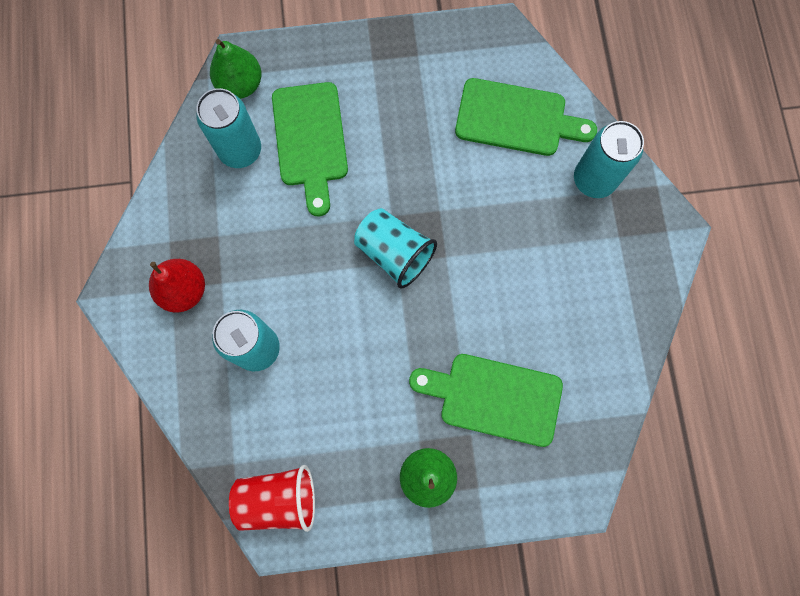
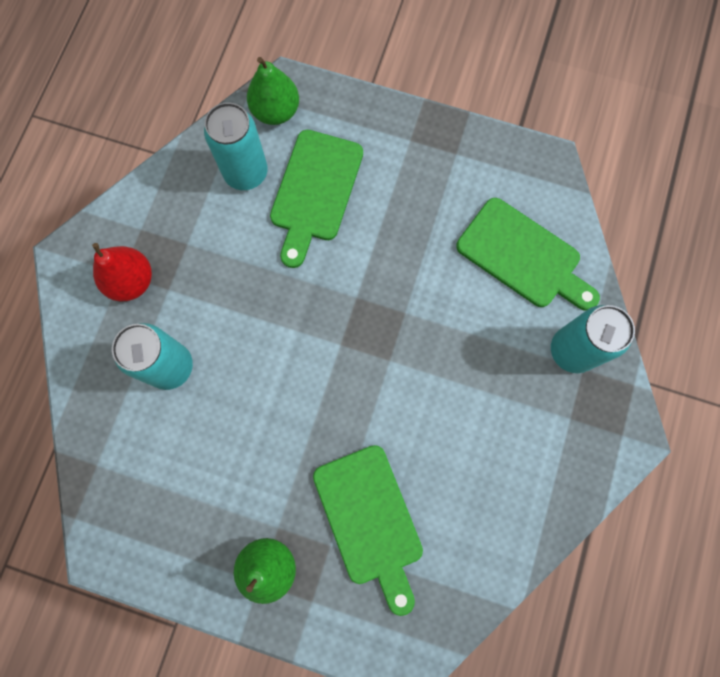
camera: 25 degrees right, 0 degrees up
(278, 498) = (120, 519): red cup -> none
(394, 253) = (341, 334): turquoise cup -> none
(494, 397) = (370, 520): green cutting board -> green cutting board turned 150 degrees counterclockwise

